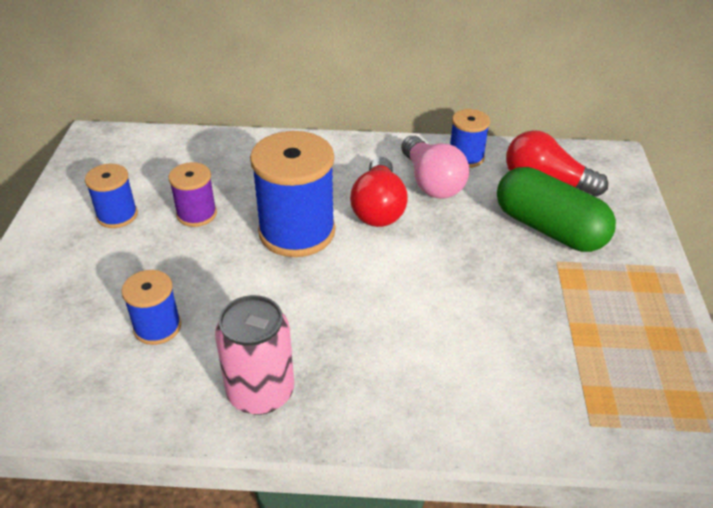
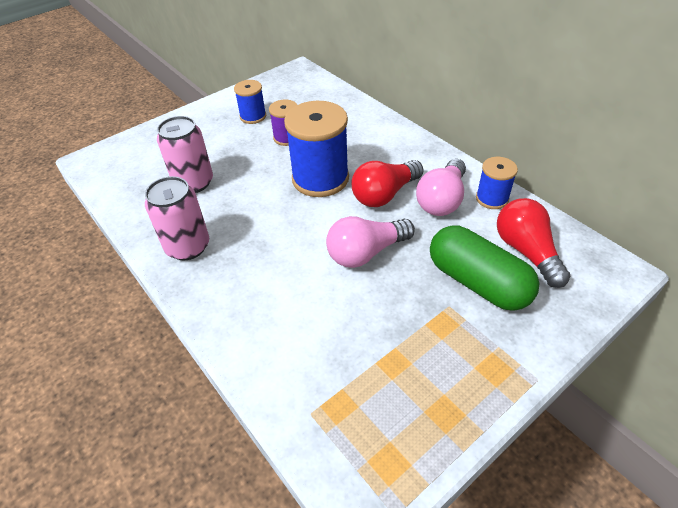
camera: 50 degrees right, 5 degrees up
(157, 327) = (194, 183): blue spool -> pink can
(438, 267) = (366, 253): none -> pink light bulb
(549, 229) = (477, 282): green capsule -> green capsule turned 45 degrees counterclockwise

